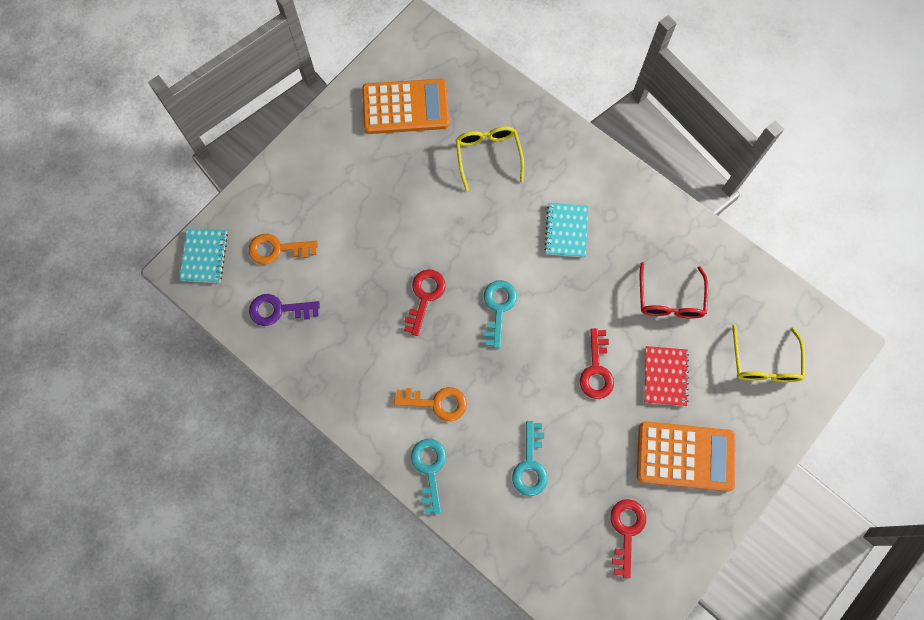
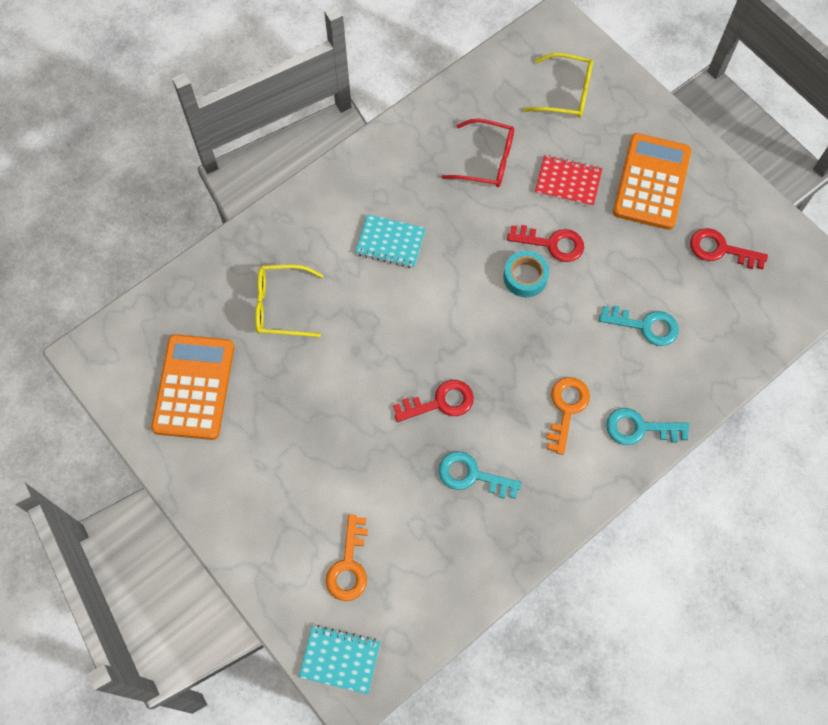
camera: 80 degrees left, 5 degrees down
(278, 310) = (428, 573): purple key -> none
(425, 296) = (440, 402): red key -> red key turned 135 degrees clockwise
(498, 308) = (467, 327): turquoise key -> turquoise key (471, 475)
(557, 350) = (525, 277): none -> turquoise tape

